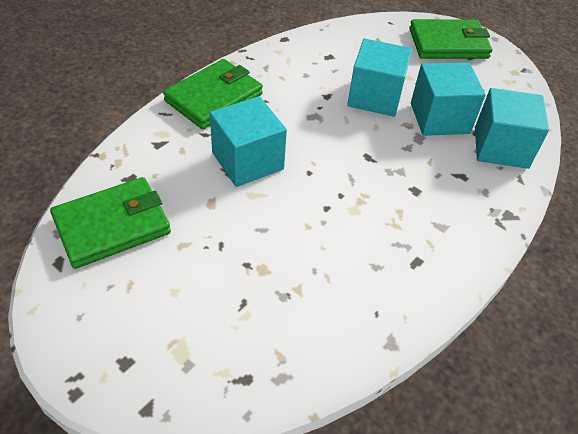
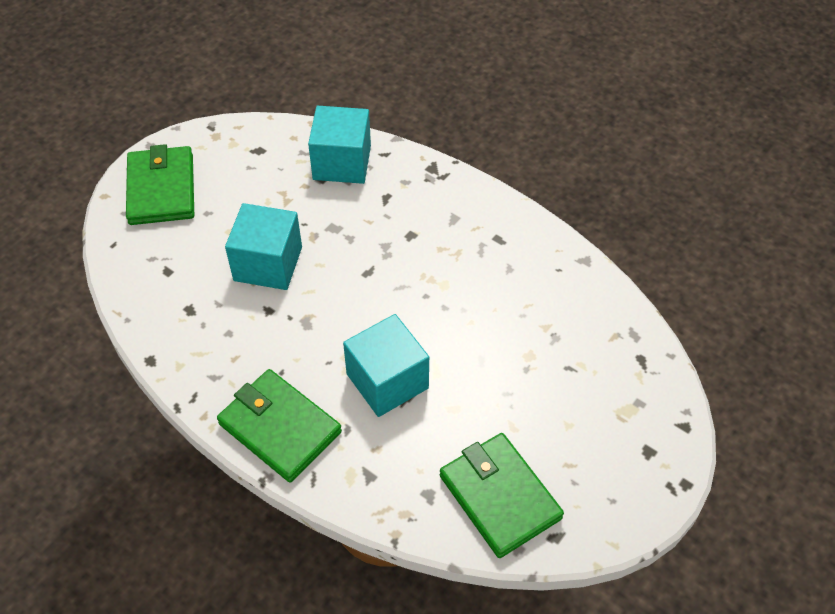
camera: 90 degrees left, 5 degrees up
(439, 118) = (301, 208): turquoise cube -> none

